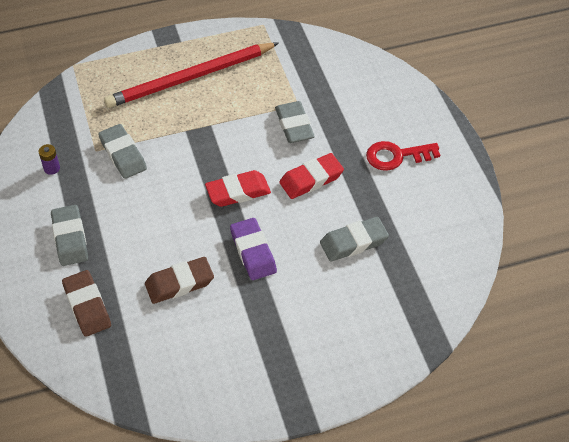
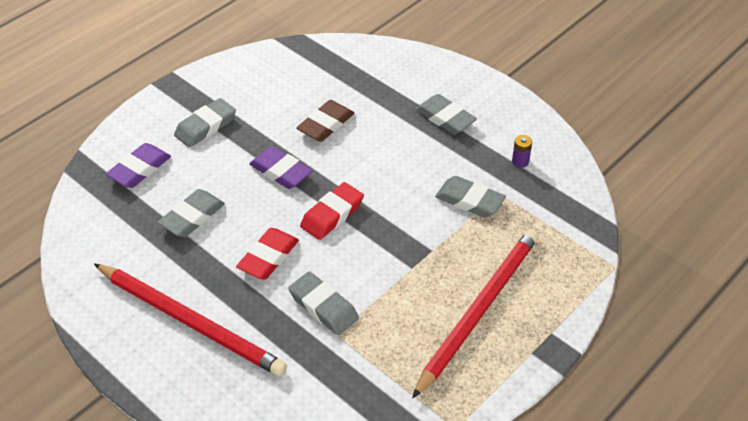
camera: 150 degrees right, 5 degrees down
(87, 306) = (385, 83): brown eraser -> none
(292, 337) = (205, 126): none -> grey eraser
(378, 315) = (139, 169): none -> purple eraser
(396, 156) = (191, 322): red key -> red pencil

